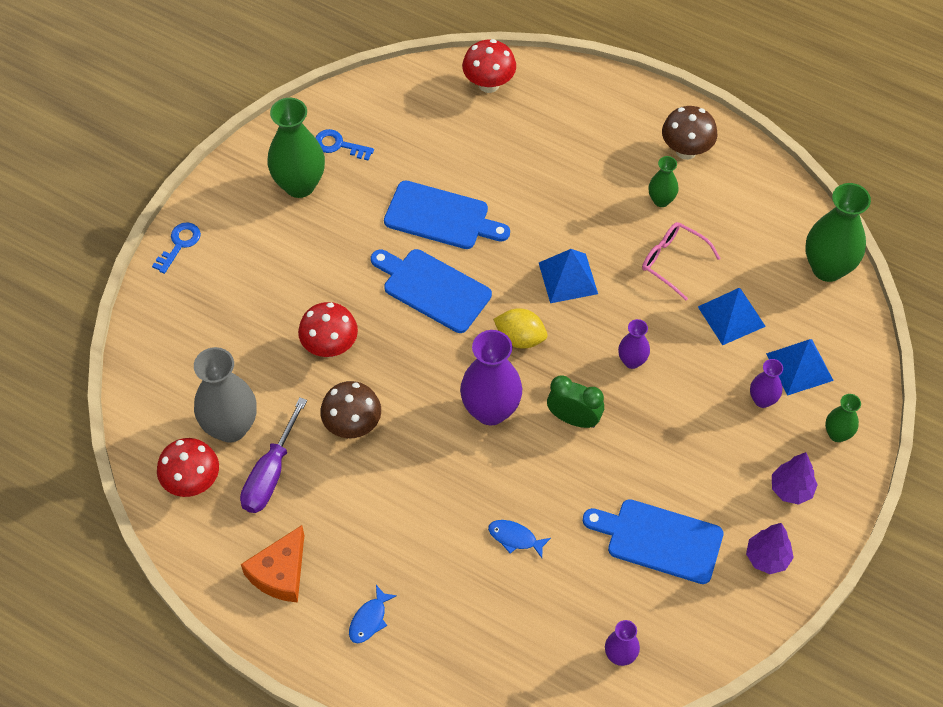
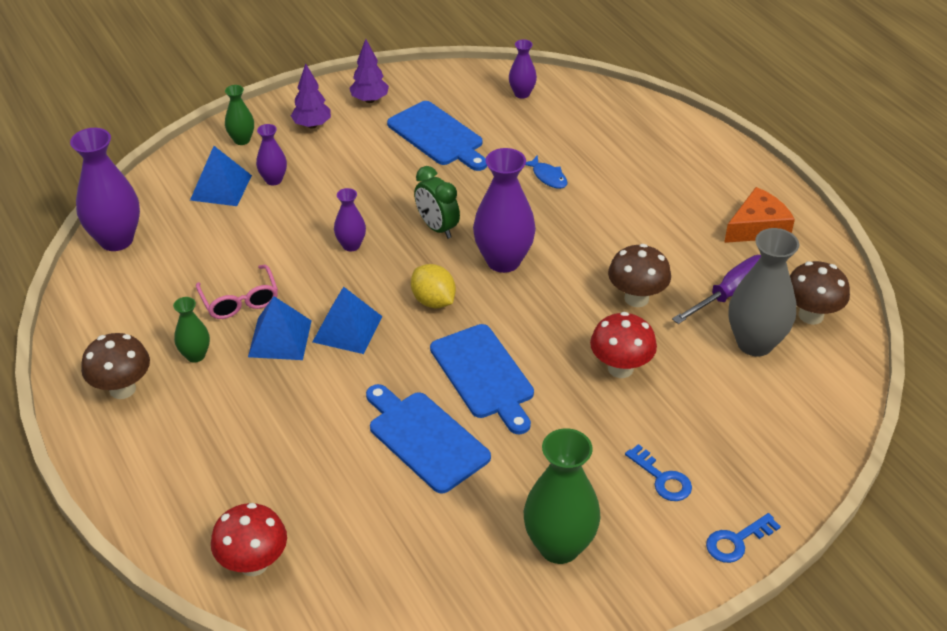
camera: 150 degrees left, 15 degrees down
(192, 483) = (811, 315): red mushroom -> brown mushroom
(339, 145) = (483, 573): blue key -> blue key (662, 478)
(369, 619) = (698, 175): blue fish -> none
(731, 316) = (235, 241): blue pyramid -> blue pyramid (280, 338)
(827, 268) = (116, 240): green vase -> purple vase

